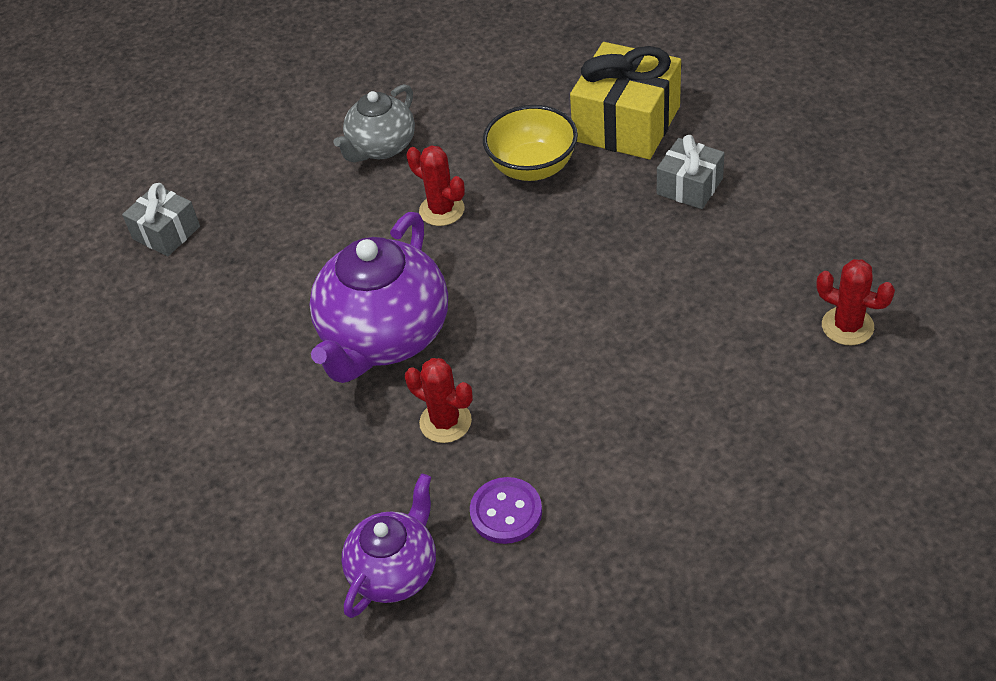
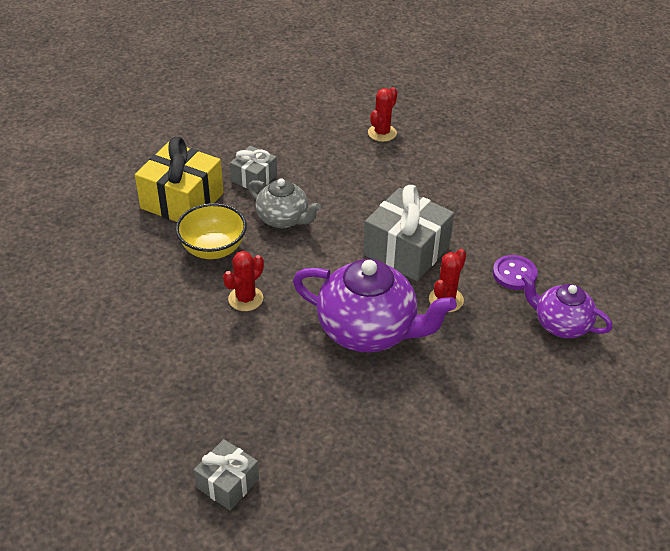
camera: 95 degrees left, 5 degrees down
(381, 147) = (162, 334): grey teapot -> grey teapot (283, 219)
(548, 371) = (406, 250): none -> grey gift

